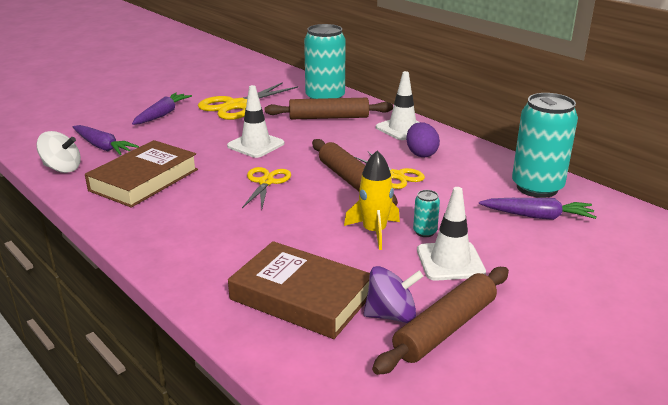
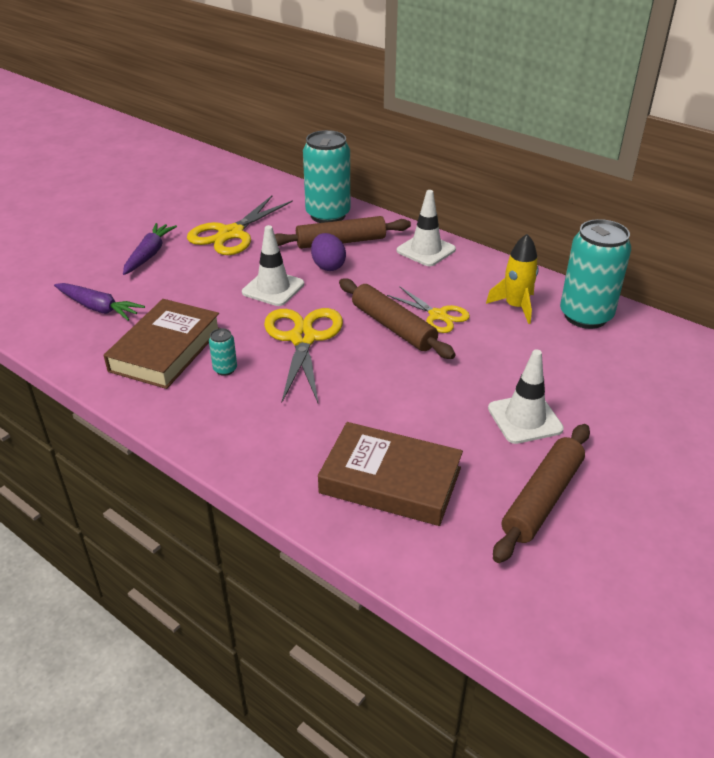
camera: 10 degrees left, 10 degrees up
(62, 168) = (64, 343): white spinning top -> none
(266, 182) = (303, 338): yellow scissors -> yellow scissors, size x1.62
(374, 231) = (438, 391): yellow rocket -> yellow rocket (515, 306)
(391, 315) = (486, 490): purple spinning top -> none
(421, 154) = (456, 283): purple egg -> purple egg (328, 266)
(424, 232) = (489, 385): turquoise can -> turquoise can (225, 369)
(537, 216) = (595, 353): purple carrot -> none

